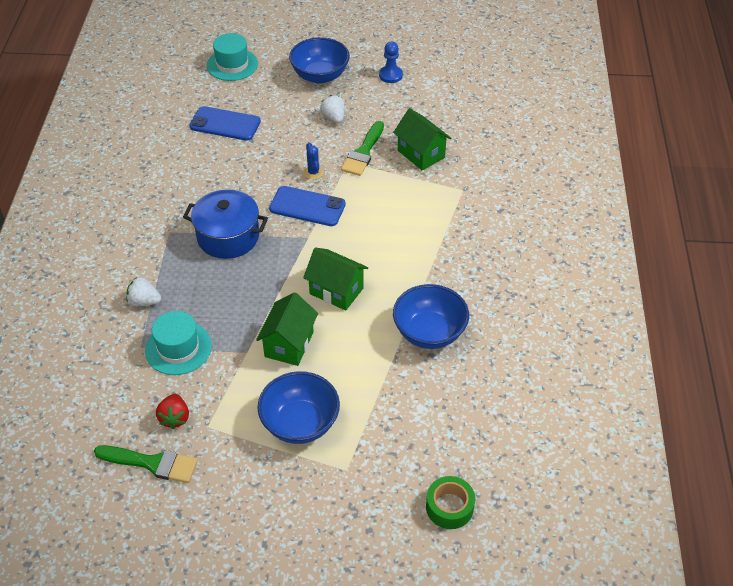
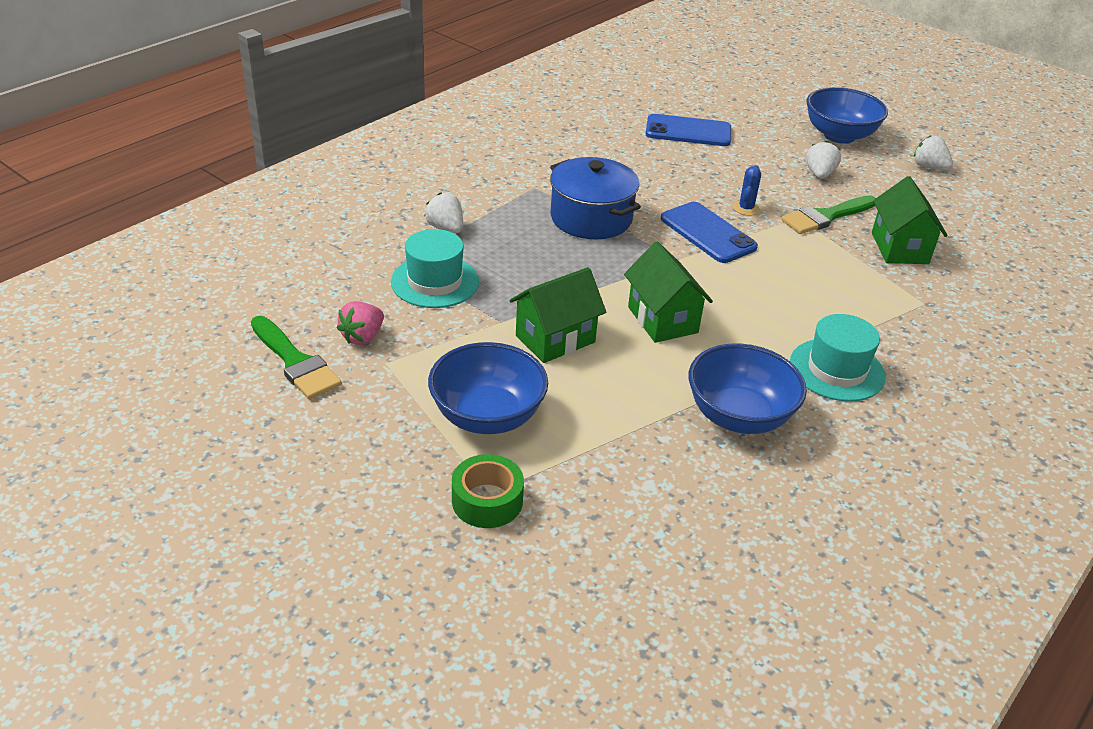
camera: 35 degrees right, 10 degrees down
(175, 418) = (362, 337): red strawberry -> pink strawberry
(225, 124) = (688, 131): blue phone -> blue phone turned 45 degrees counterclockwise
(232, 64) = (746, 91): turquoise hat -> turquoise hat (836, 370)
(390, 75) = (929, 167): blue pawn -> white strawberry
(449, 507) = (577, 613): green tape -> green tape (487, 501)

